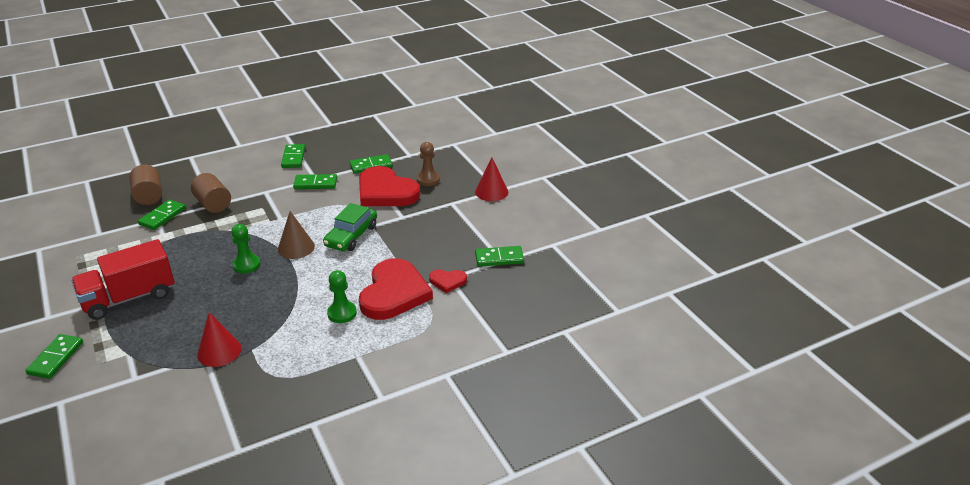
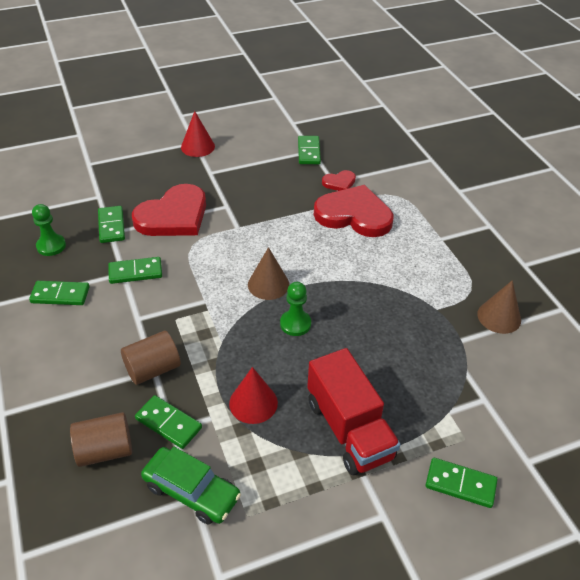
camera: 85 degrees left, 10 degrees up
(219, 351) = (440, 333): red cone -> red cone (253, 403)
(234, 395) = (499, 317): none -> brown cone
(315, 184) = (135, 272): green domino -> green domino turned 75 degrees clockwise
(342, 313) = (382, 248): green pawn -> green pawn (51, 246)
(351, 236) = (254, 242): green car -> green car (191, 491)
(428, 179) = (159, 185): brown pawn -> none
(447, 281) = (339, 182): red heart -> red heart turned 60 degrees clockwise

